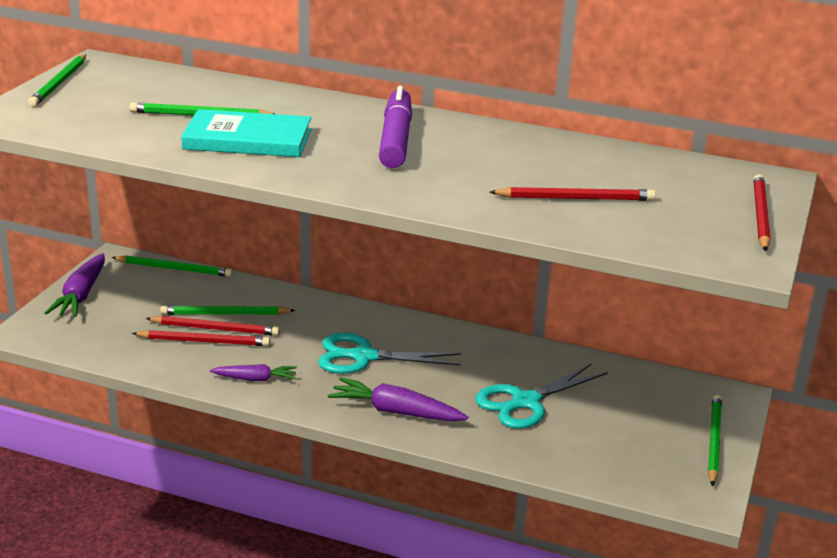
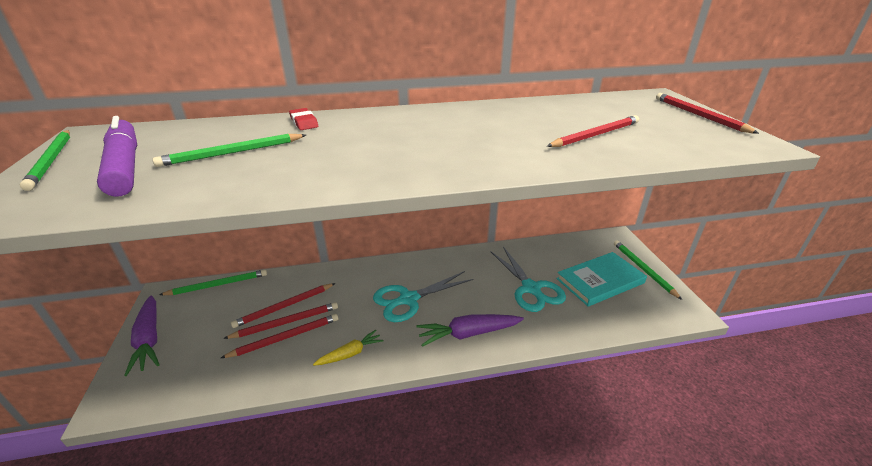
camera: 30 degrees left, 5 degrees up
(225, 314) = (285, 306): green pencil -> red pencil
(247, 139) = (300, 161): turquoise book -> turquoise book (600, 281)
(255, 379) = (350, 353): purple carrot -> yellow carrot
(295, 100) = (304, 122): none -> red eraser
(395, 139) = (417, 129): purple marker -> purple marker (125, 166)
(525, 402) = (531, 289): turquoise scissors -> turquoise scissors turned 45 degrees counterclockwise

